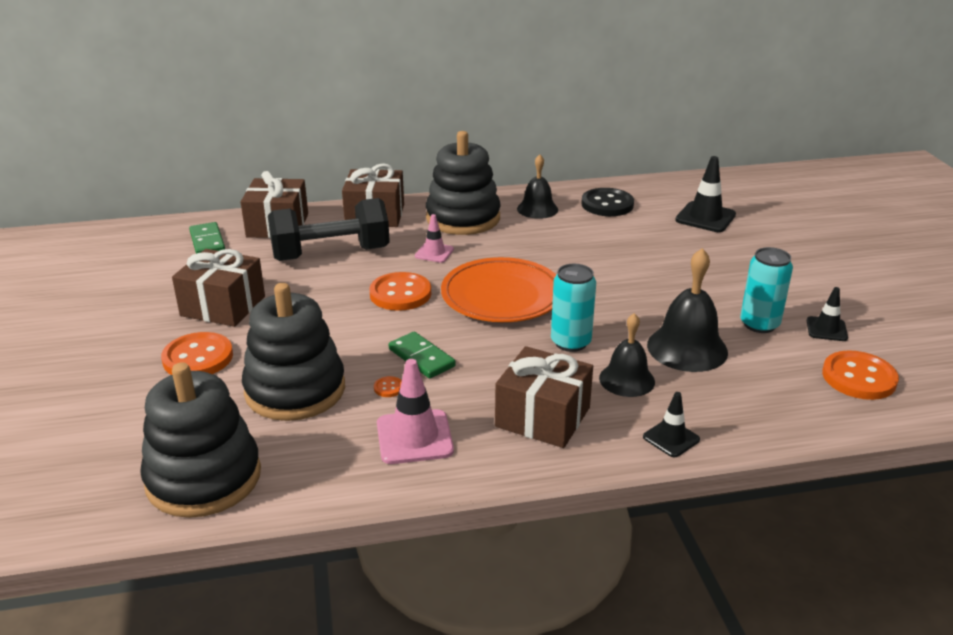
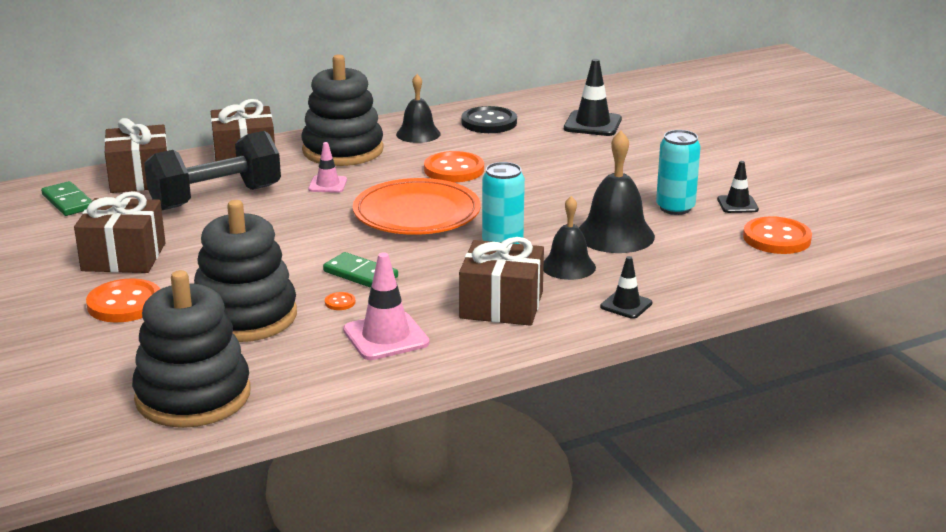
camera: 15 degrees left, 5 degrees down
(400, 294) = (310, 224): orange button -> orange button (454, 170)

